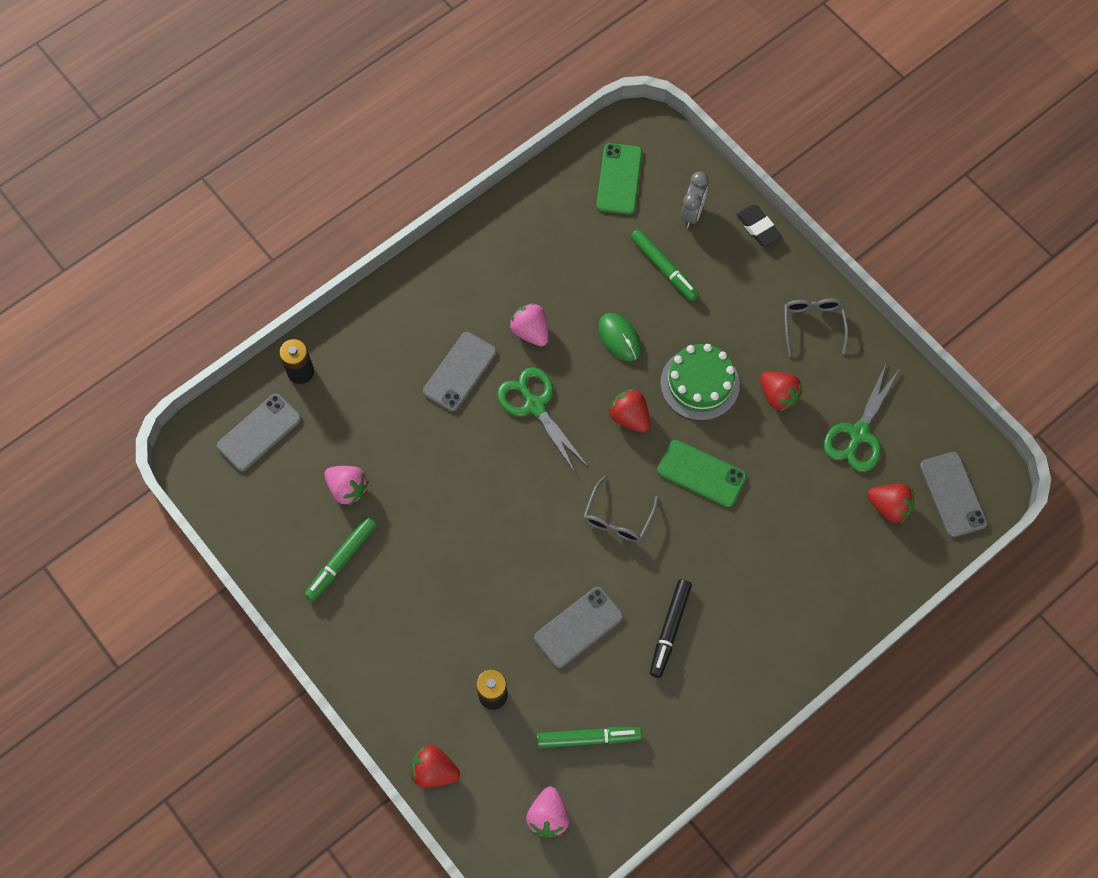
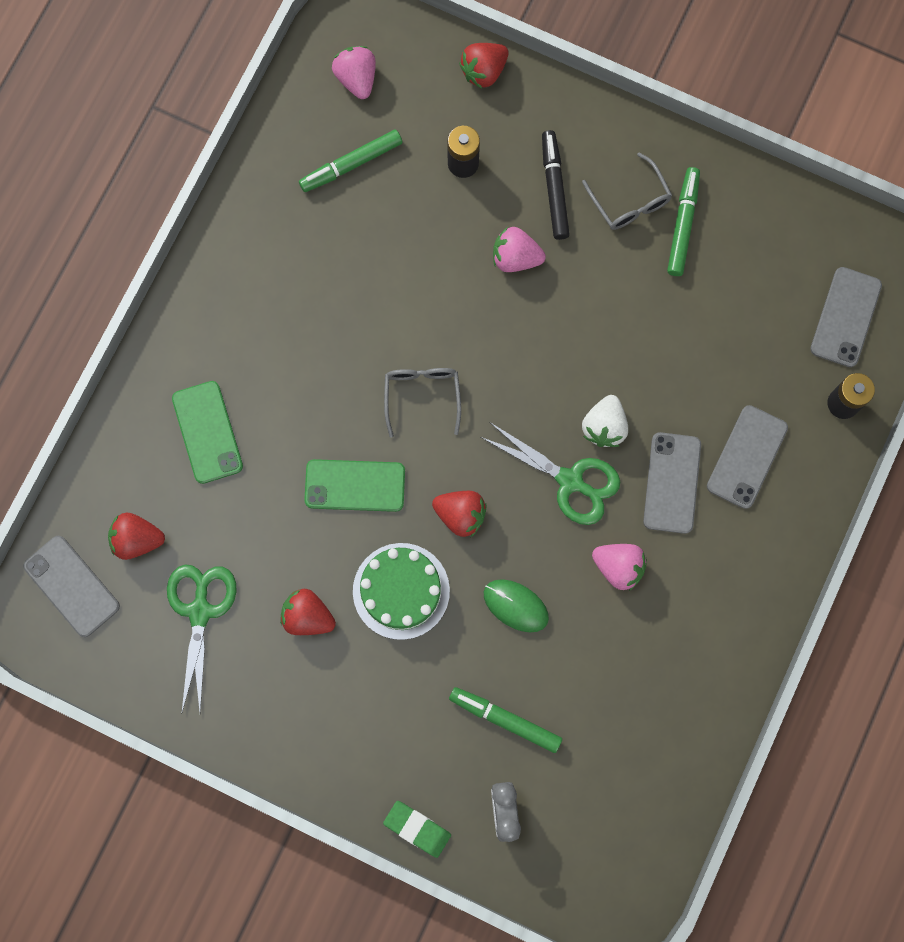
camera: 155 degrees right, 10 degrees up
(347, 489) = (719, 300): pink strawberry -> pink strawberry (515, 258)
(434, 771) = (484, 71): red strawberry -> red strawberry turned 150 degrees clockwise
(488, 433) = (604, 427): none -> white strawberry
(578, 627) = (410, 265): grey phone -> grey phone (747, 457)
(619, 179) = (613, 818): green phone -> green phone (207, 432)
(670, 630) = (317, 304): black marker -> black marker (554, 188)
(758, 227) = (417, 829): black eraser -> green eraser
(813, 324) = (302, 726): grey glasses -> grey glasses (630, 201)

